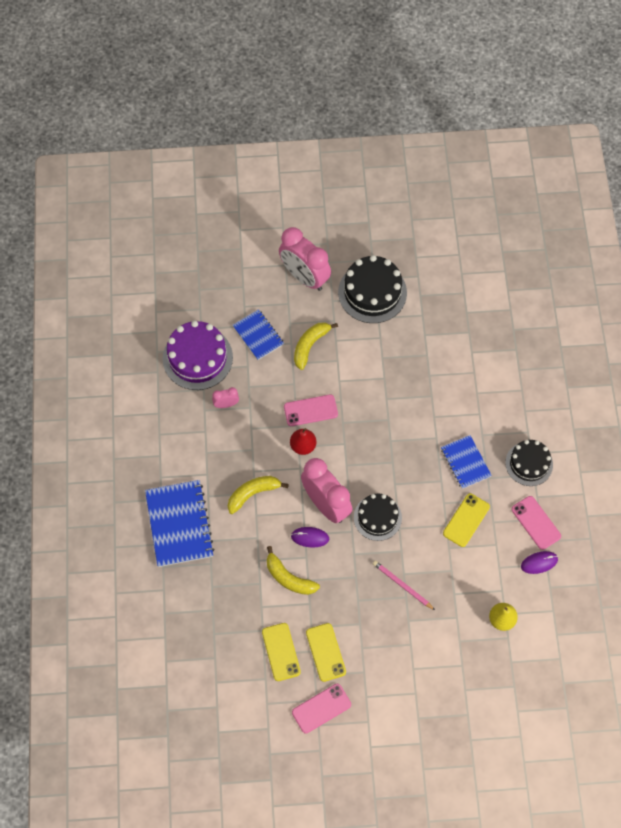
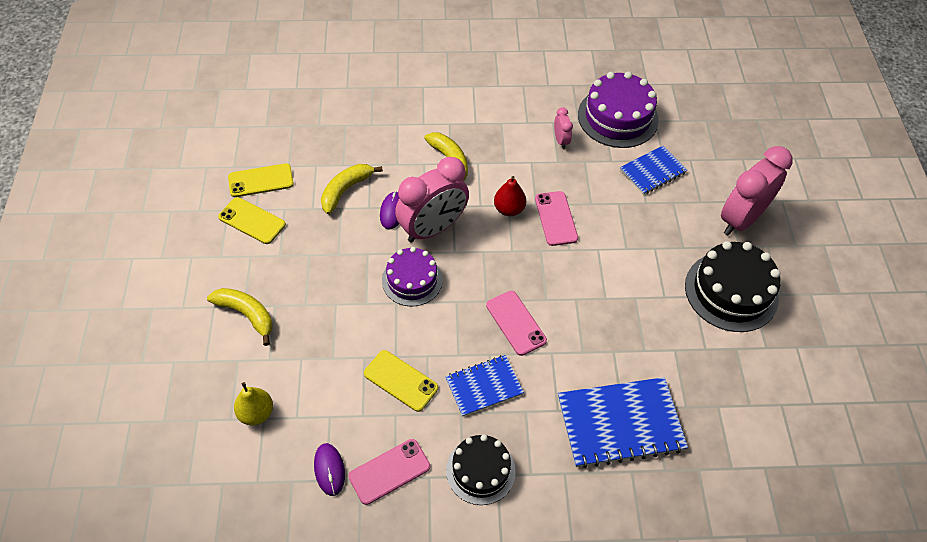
camera: 90 degrees right, 10 degrees down
(179, 524) = (418, 100): blue notebook -> blue notebook (620, 423)
(310, 345) = (644, 221): yellow banana -> yellow banana (247, 314)
(321, 708) = (188, 214): pink phone -> pink phone (515, 323)
(325, 652) = (252, 221): yellow phone -> yellow phone turned 45 degrees clockwise
(377, 517) = (412, 280): black cake -> purple cake
(402, 585) = (320, 301): pink pencil -> none

